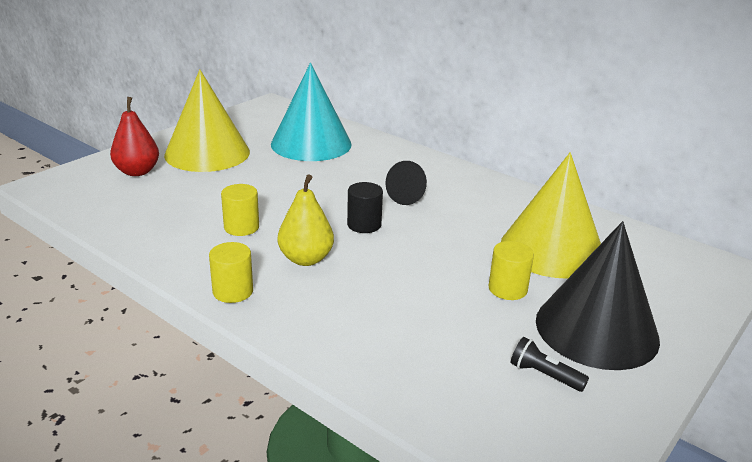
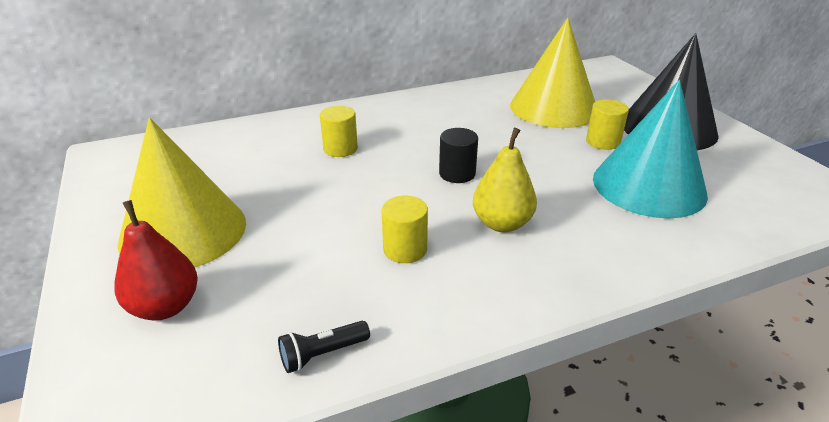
camera: 60 degrees left, 5 degrees up
(233, 291) = (542, 288): yellow cylinder -> yellow cylinder (340, 149)
(311, 144) = (250, 155): turquoise cone -> turquoise cone (648, 186)
(408, 196) = (421, 137): black cone -> none
(544, 375) = (721, 164): black flashlight -> black flashlight (322, 354)

